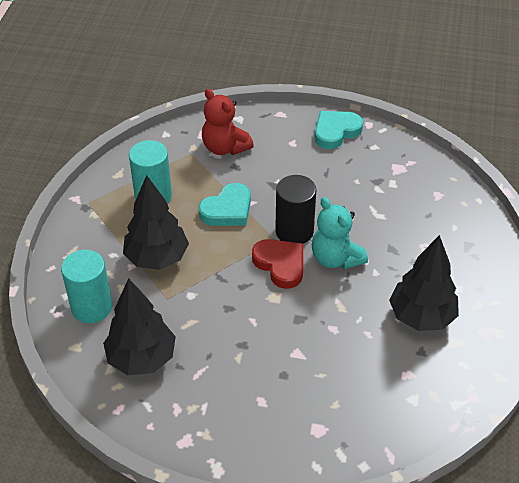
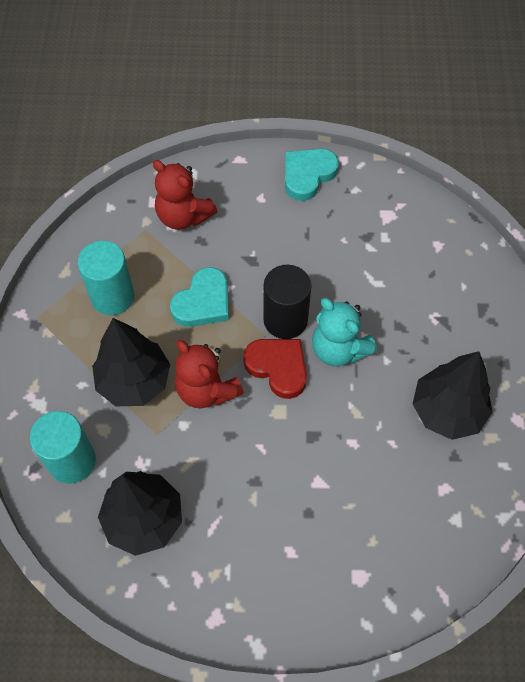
camera: 10 degrees left, 15 degrees up
(216, 272) = (207, 389): none -> red teddy bear

